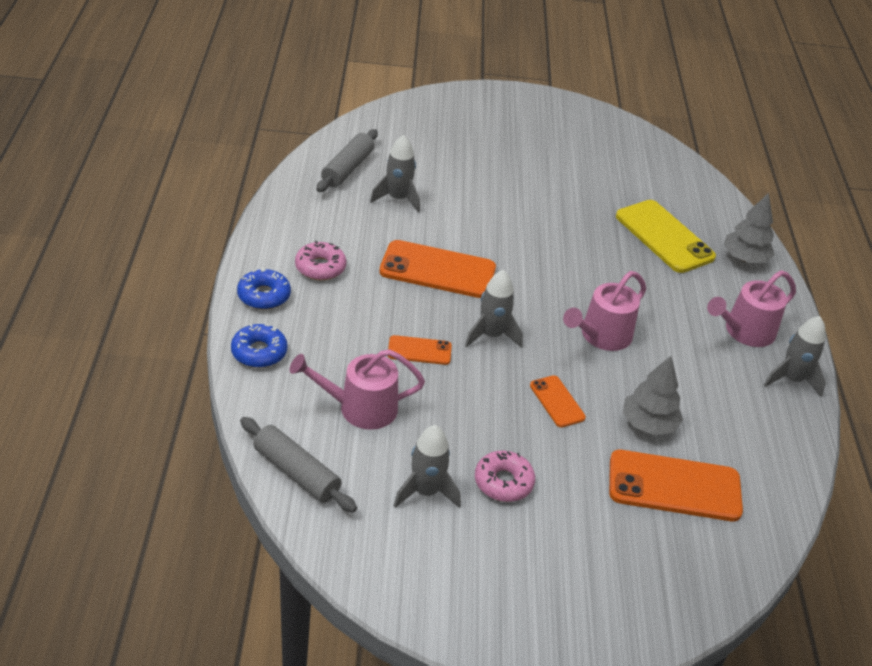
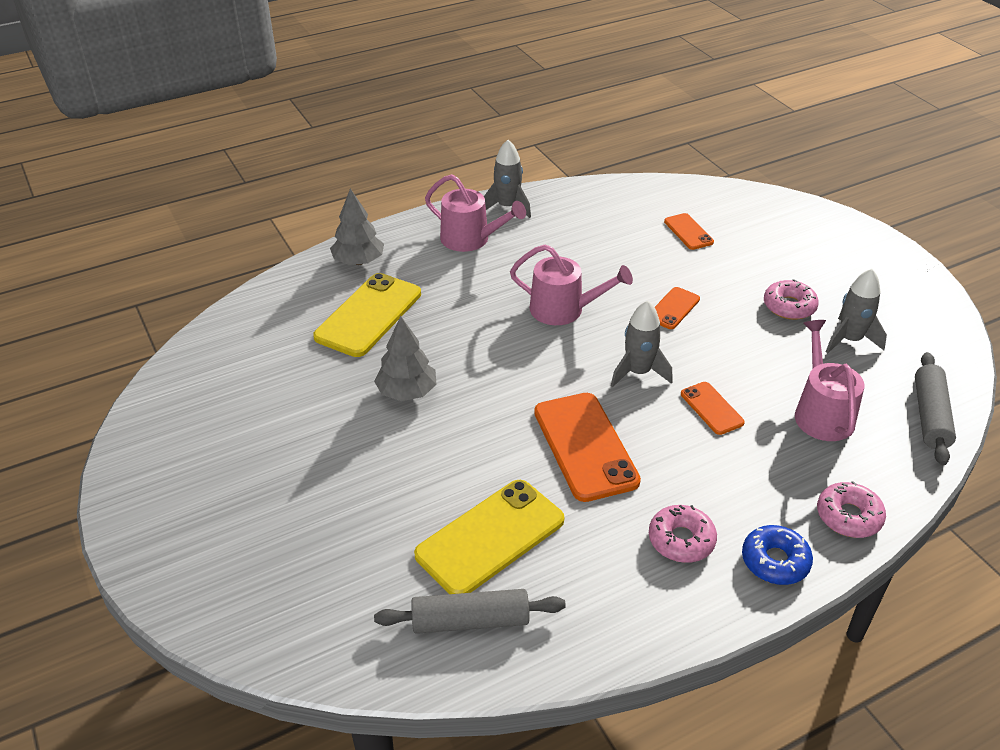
camera: 115 degrees left, 0 degrees up
(259, 352) = (848, 516): blue donut -> pink donut
(360, 408) = (821, 413): pink watering can -> pink watering can turned 150 degrees counterclockwise
(398, 199) = (490, 537): grey rocket -> yellow phone
(648, 424) = (640, 258): grey tree -> grey tree (407, 392)
(674, 486) = (688, 232): orange phone -> orange phone, size x0.52

